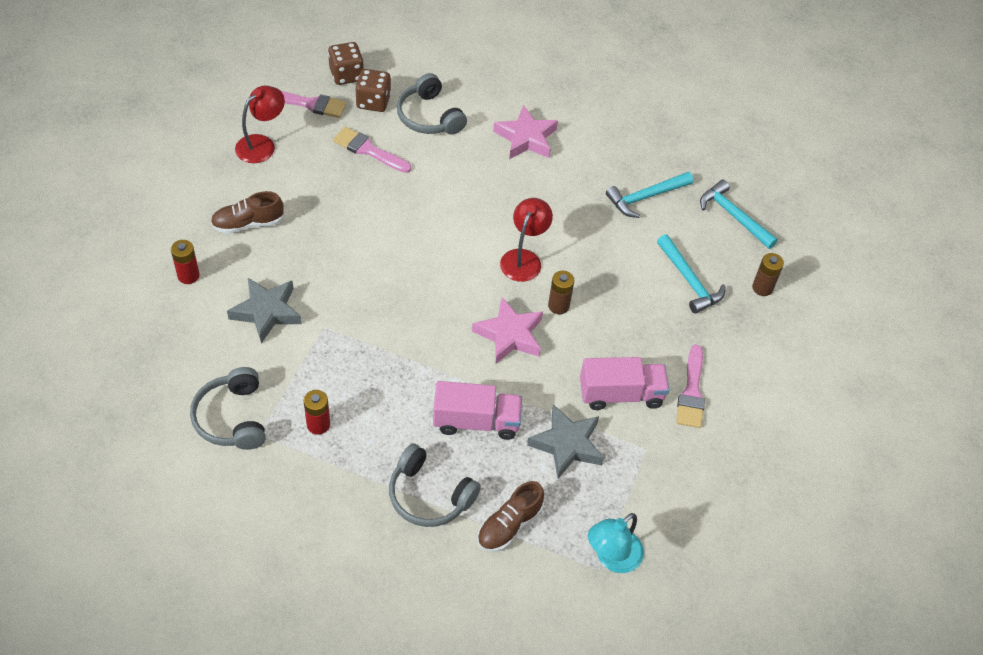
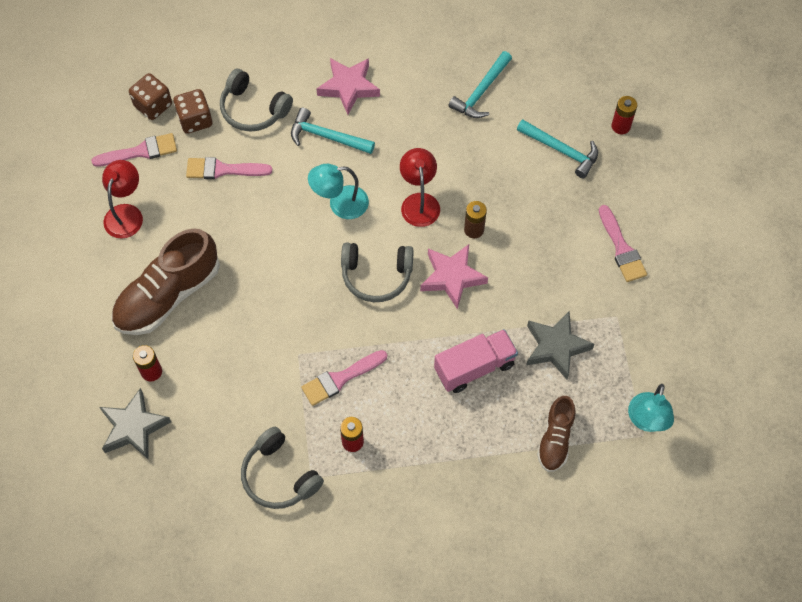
camera: 25 degrees left, 10 degrees up
(248, 223) = (168, 295): brown shoe -> brown shoe, size x1.78
(266, 312) = (241, 367): grey star -> grey star (134, 427)
(346, 366) = (340, 379): none -> pink brush
(429, 495) = (479, 450): grey headphones -> grey headphones (376, 275)
(451, 225) = (340, 204): none -> turquoise lamp
(621, 394) = (570, 280): pink truck -> none
(733, 216) = (560, 72): turquoise hammer -> turquoise hammer (327, 136)
(762, 288) = (621, 126): brown battery -> red battery

